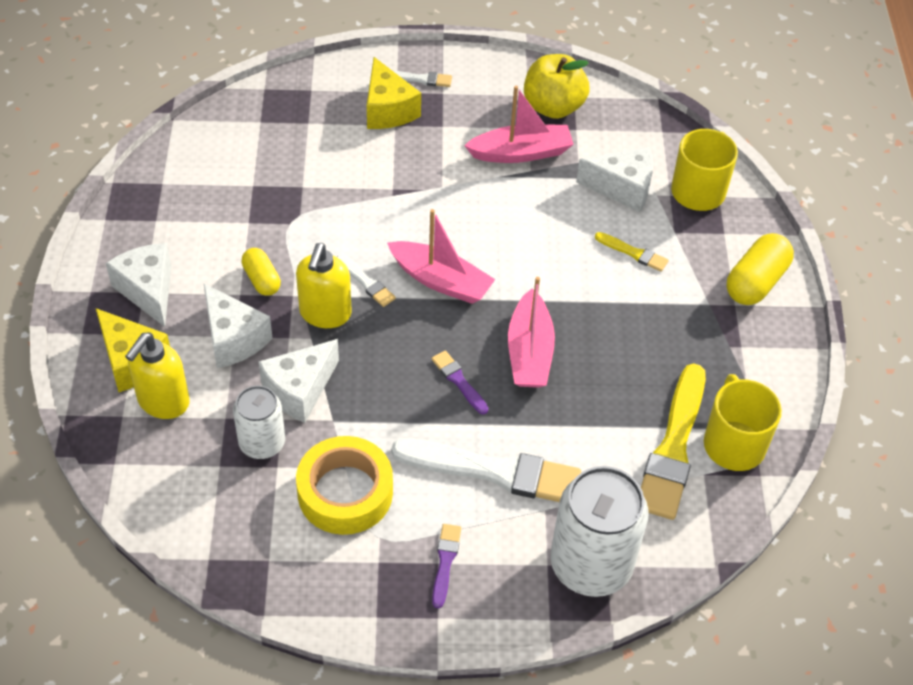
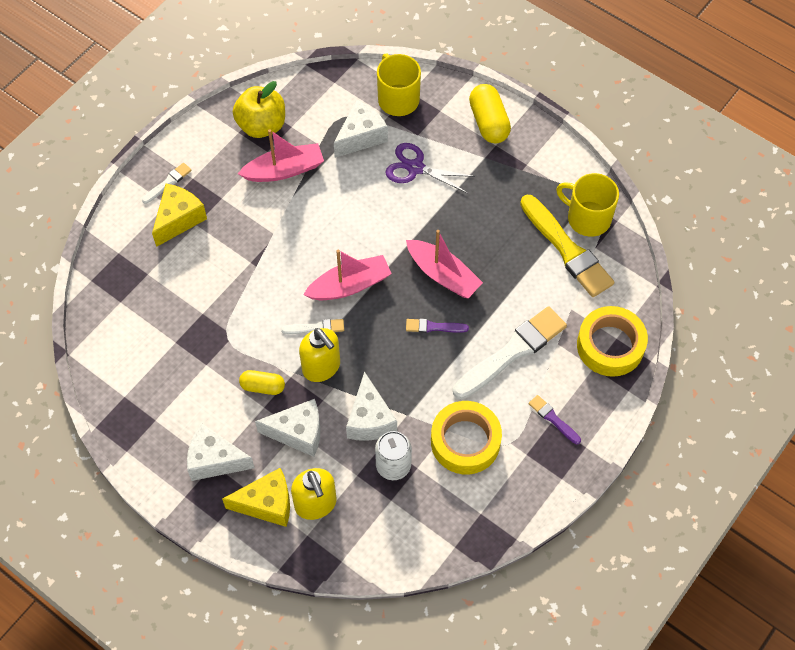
camera: 50 degrees left, 10 degrees up
(388, 109) = (179, 219): yellow cheese -> yellow cheese turned 75 degrees counterclockwise
(521, 153) = (284, 170): pink boat -> pink boat turned 45 degrees clockwise
(591, 565) = (610, 346): white can -> yellow tape
(633, 253) = (415, 168): yellow brush -> purple scissors

